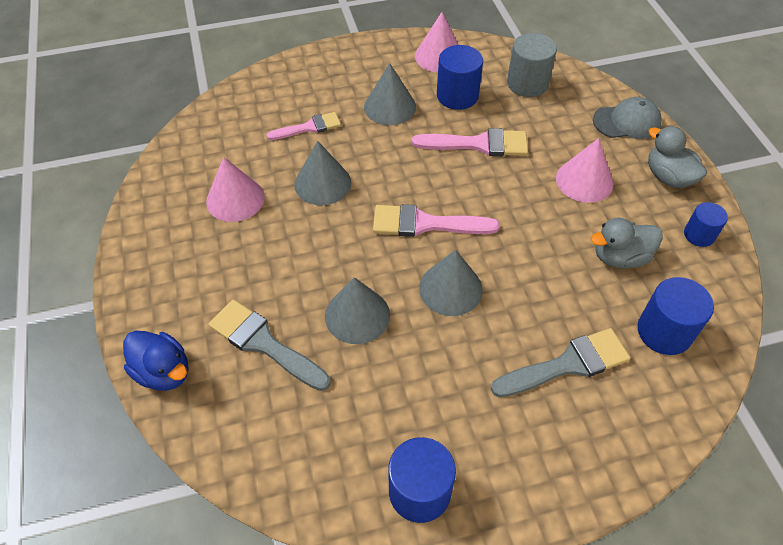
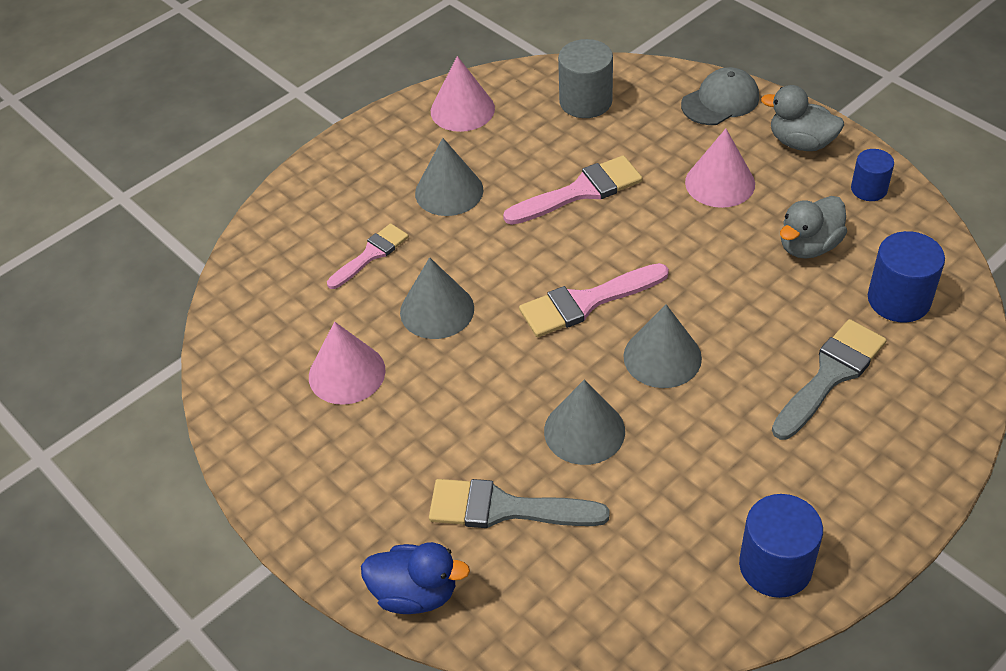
camera: 25 degrees left, 5 degrees down
(457, 96) = (517, 147): blue cylinder -> none

